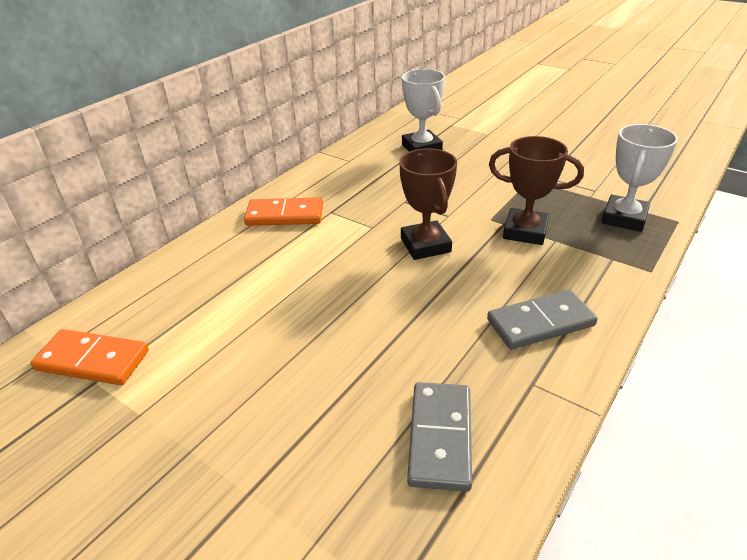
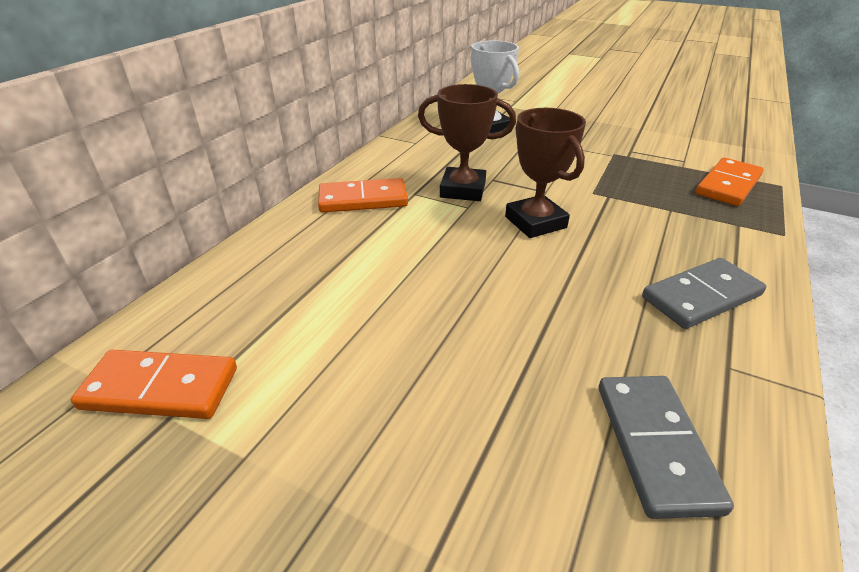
camera: 10 degrees left, 0 degrees up
(525, 231) = (635, 203): brown trophy -> brown trophy (463, 190)
(624, 218) = (728, 185): white trophy -> orange domino

